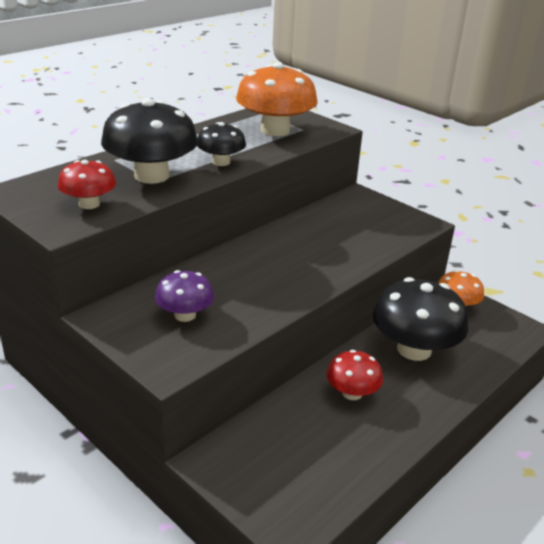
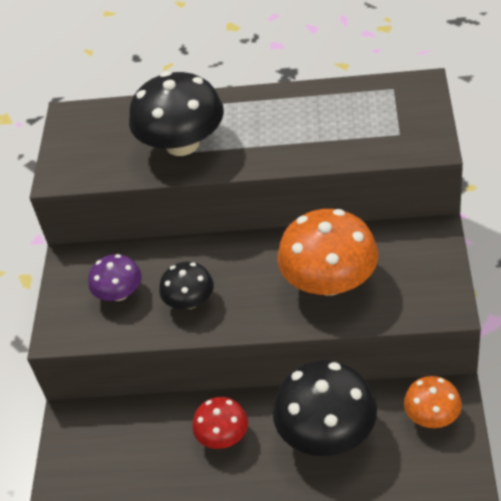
camera: 55 degrees right, 15 degrees up
(89, 204) = (102, 158): red mushroom -> none
(221, 162) = (257, 151): black mushroom -> black mushroom (189, 301)
(275, 130) = (367, 124): orange mushroom -> orange mushroom (330, 281)

